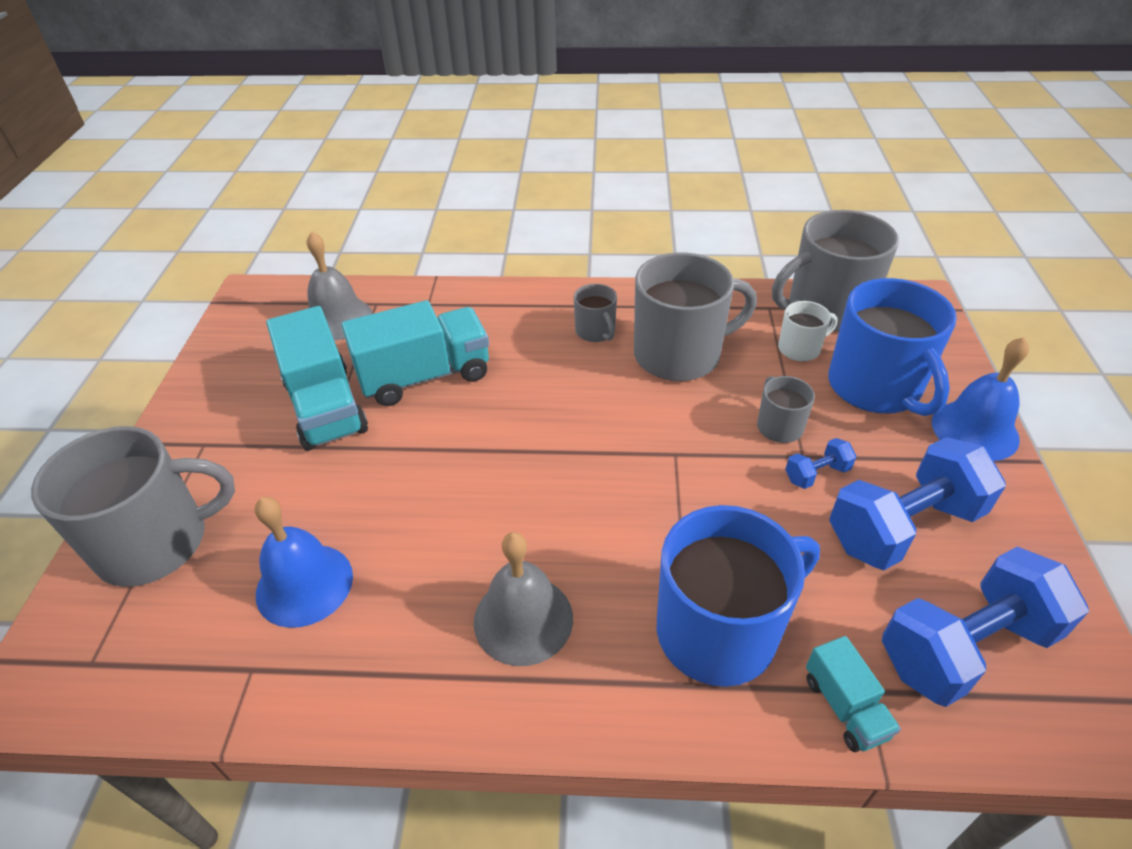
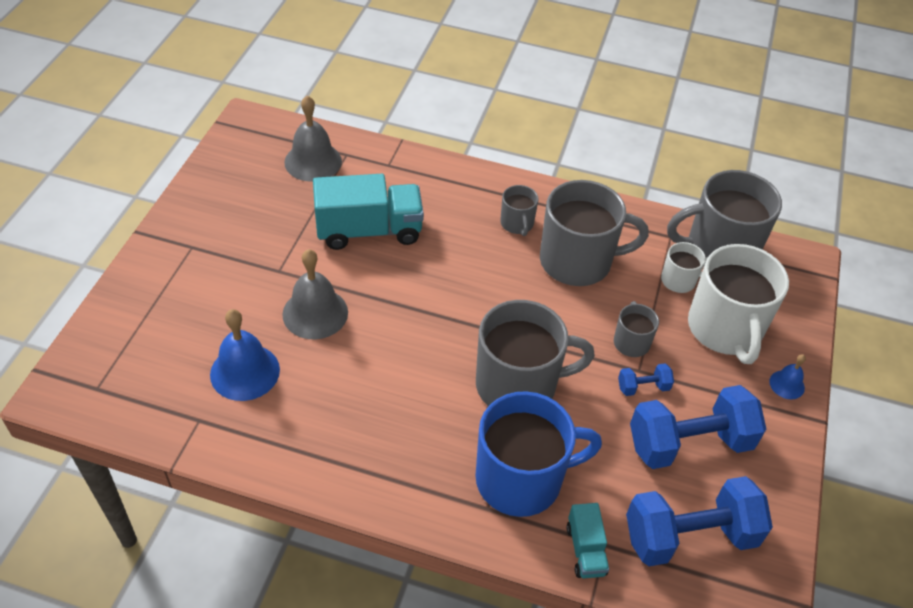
camera: 10 degrees right, 5 degrees up
(156, 542) = (149, 315): grey mug -> grey mug (518, 385)
(325, 407) = (287, 238): turquoise truck -> none
(523, 619) = (388, 435): grey bell -> grey bell (315, 313)
(875, 387) = (725, 329): blue mug -> white mug
(975, 430) = (787, 384): blue bell -> blue bell, size x0.52

